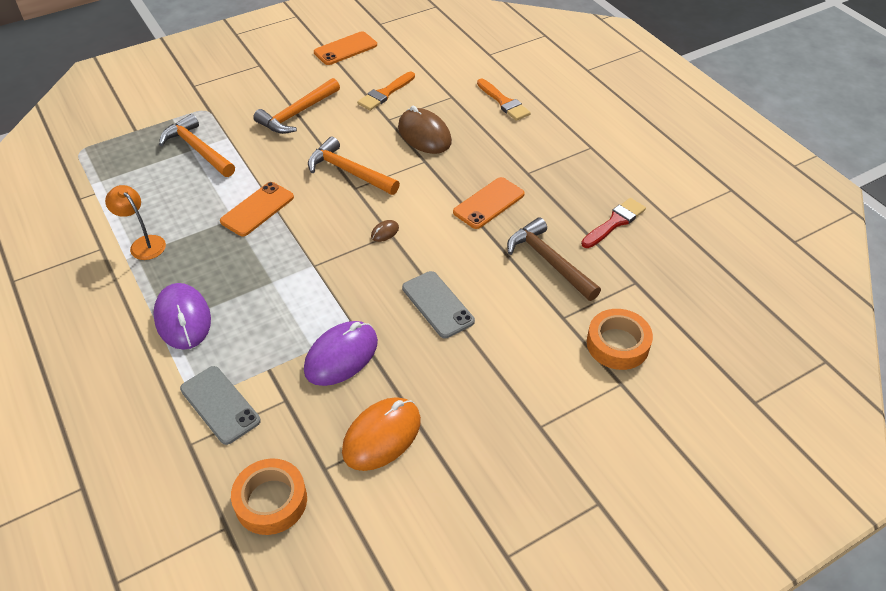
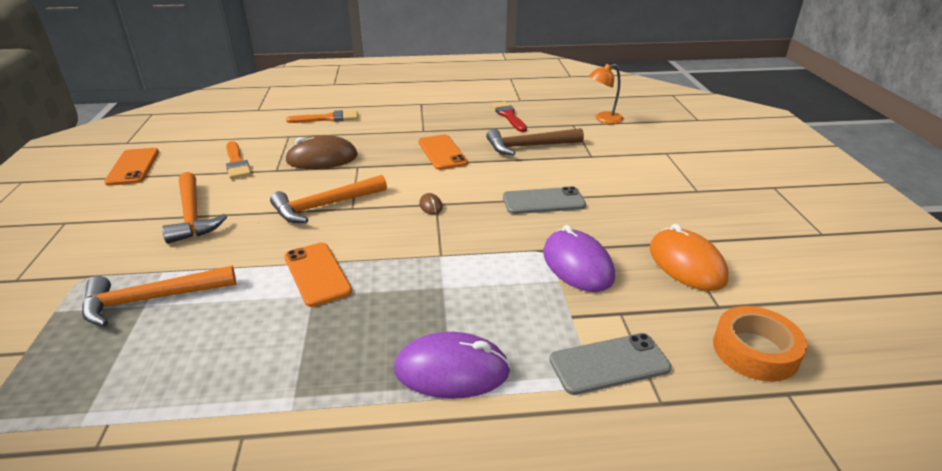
camera: 65 degrees left, 15 degrees down
(143, 243) = (279, 384): orange lamp -> orange lamp (603, 119)
(617, 344) = (628, 144): orange tape -> none

